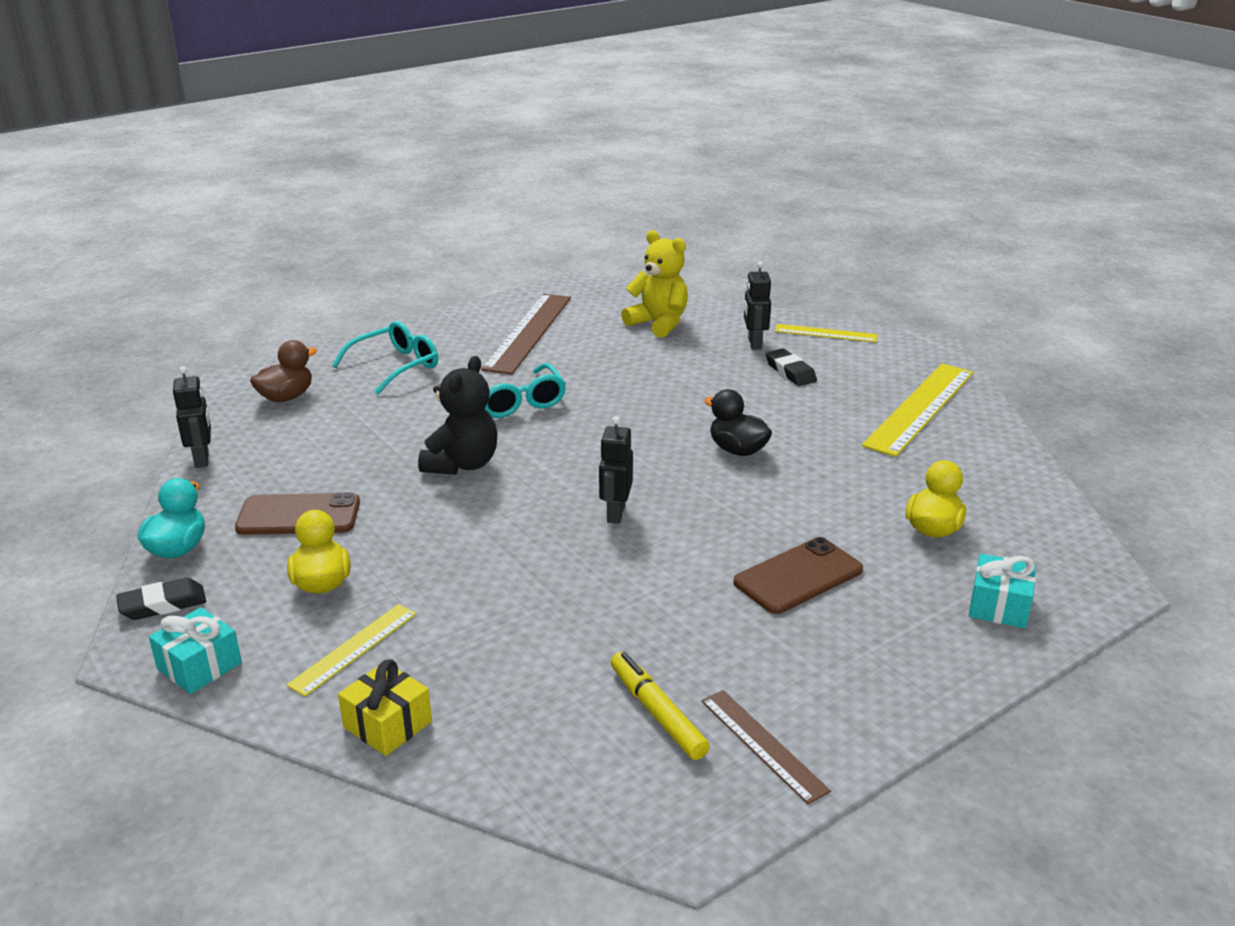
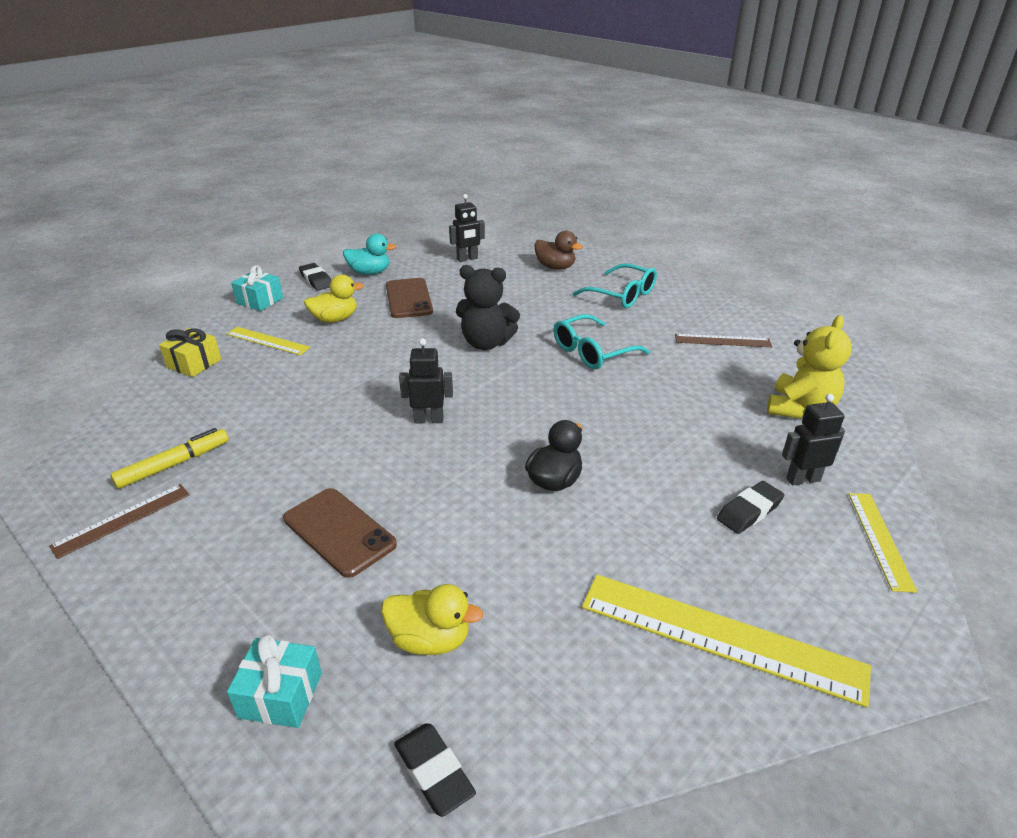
camera: 80 degrees right, 5 degrees up
(529, 332) = (722, 341): brown ruler -> brown ruler, size x0.55
(1052, 533) = (434, 772): none -> black eraser

